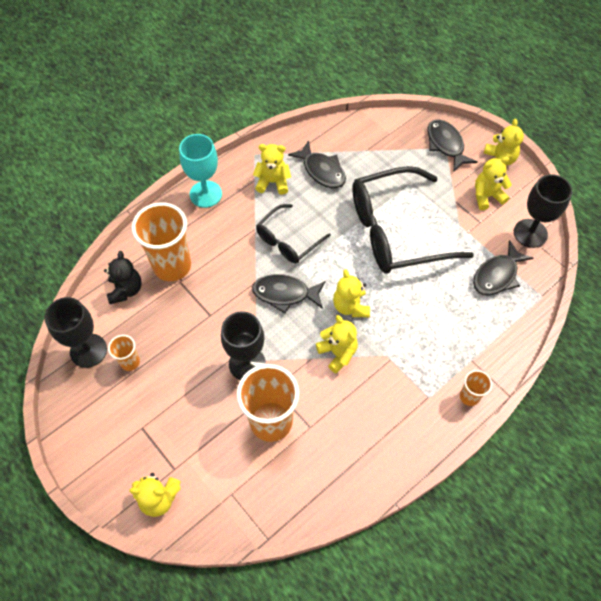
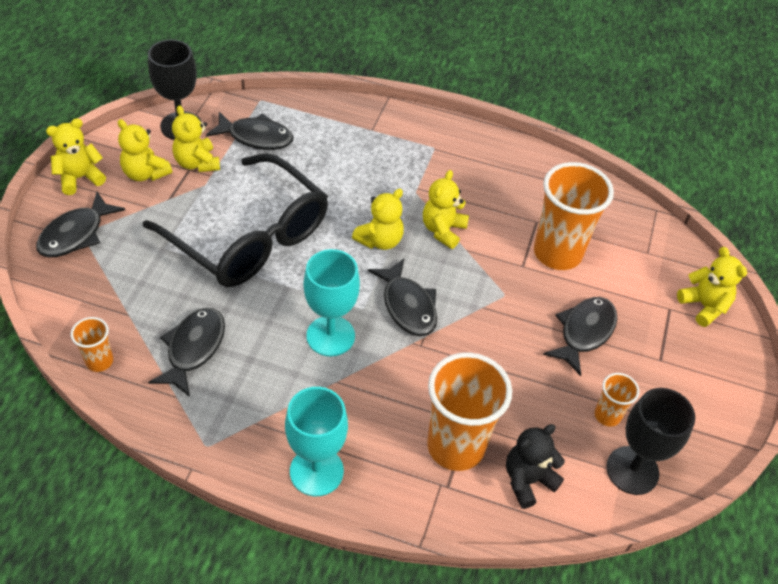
camera: 125 degrees left, 10 degrees down
(195, 391) = (584, 332): none -> black fish
(247, 364) = (517, 301): black goblet -> none
(273, 182) = (246, 397): yellow teddy bear -> yellow teddy bear (197, 163)
(288, 240) = (330, 336): black glasses -> turquoise goblet
(469, 396) = (411, 121): orange cup -> orange cup (99, 361)

